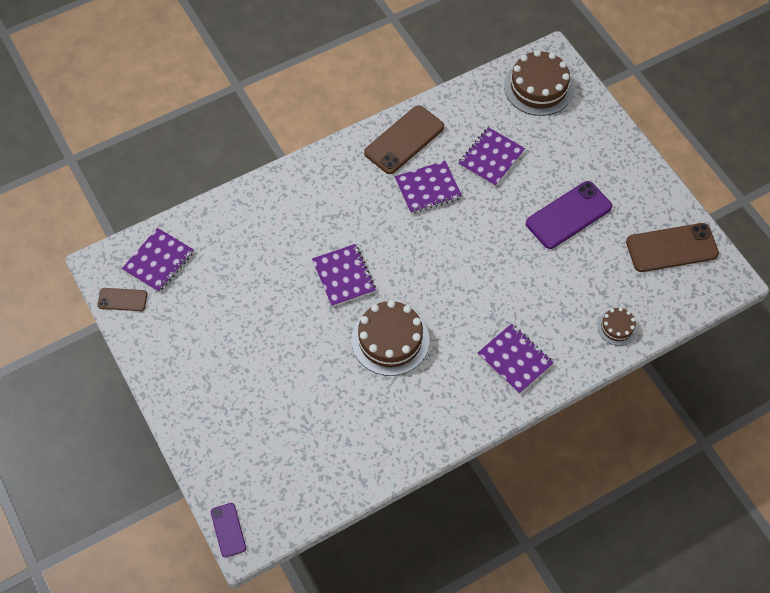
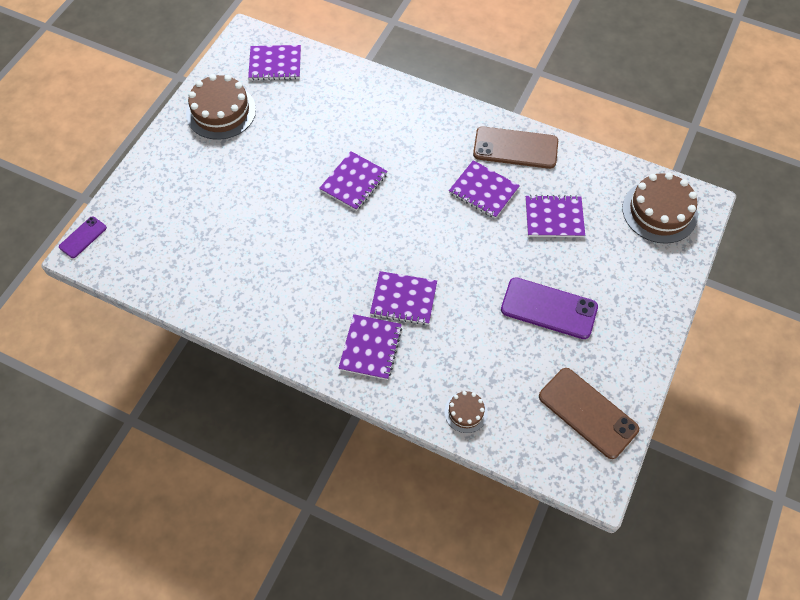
camera: 55 degrees right, 0 degrees up
(122, 299) = (227, 63): brown phone -> none
(390, 340) = (320, 247): brown cake -> brown cake (221, 111)
(487, 309) = (403, 299): none -> purple notebook

